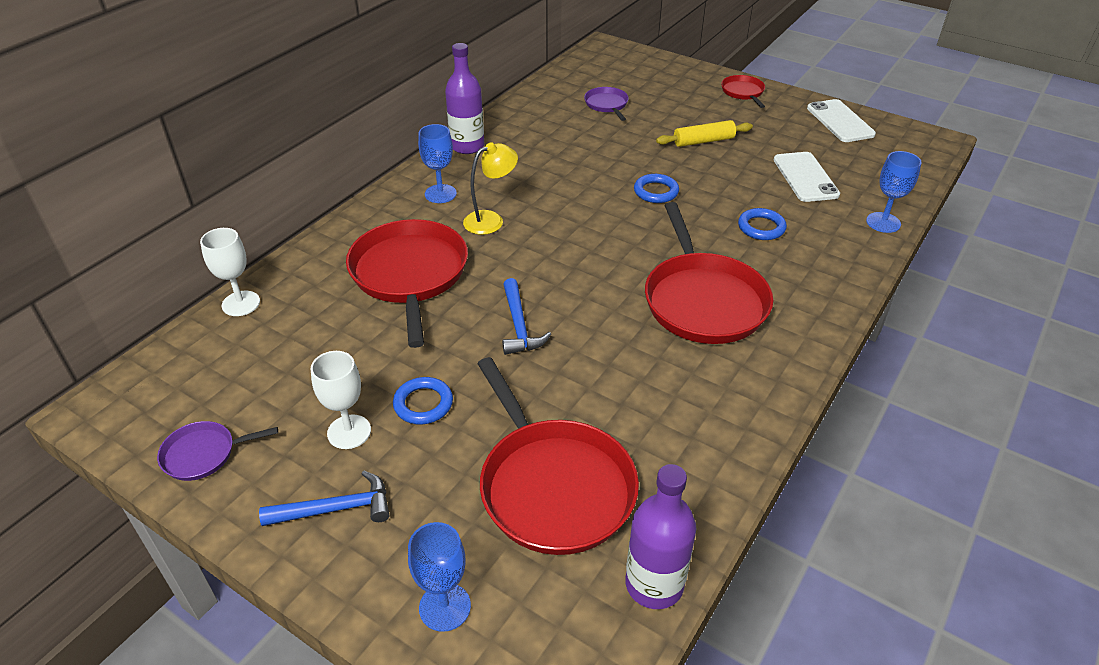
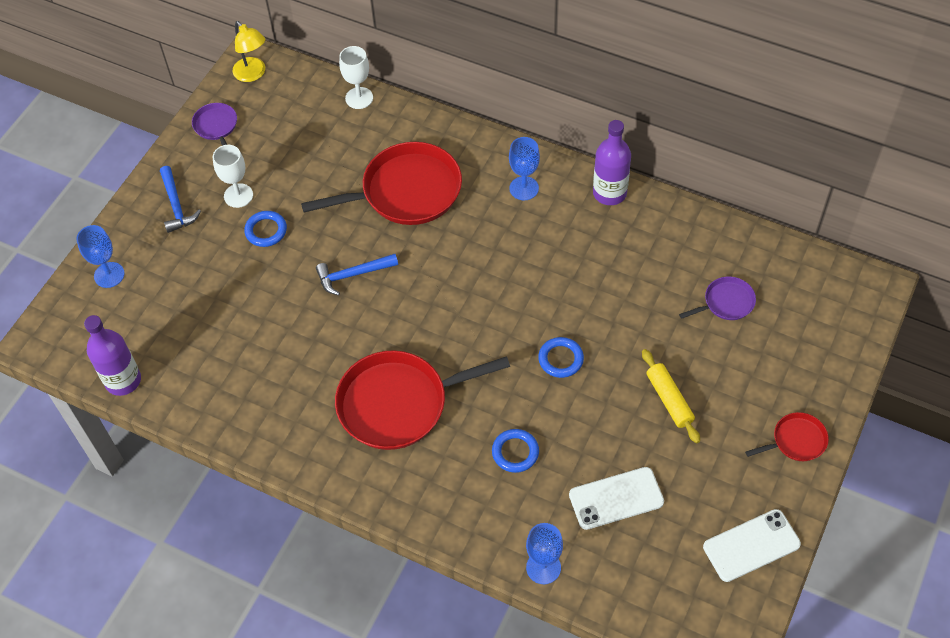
camera: 85 degrees right, 15 degrees up
(491, 220) = (490, 233): yellow lamp -> yellow lamp (253, 74)
(553, 486) = (196, 318): red pan -> none

